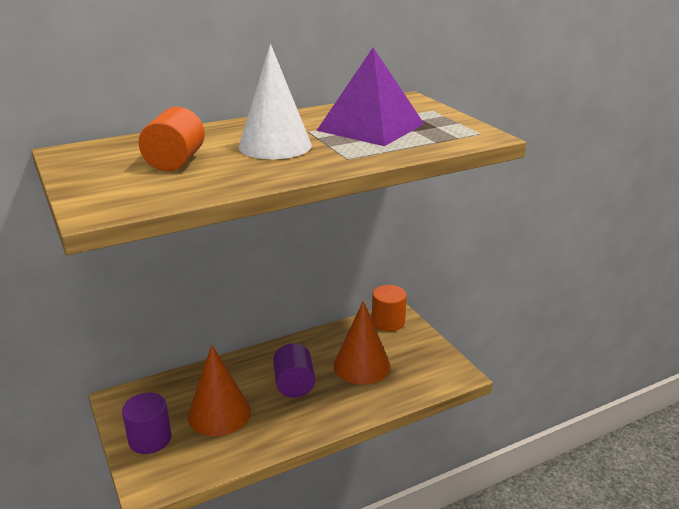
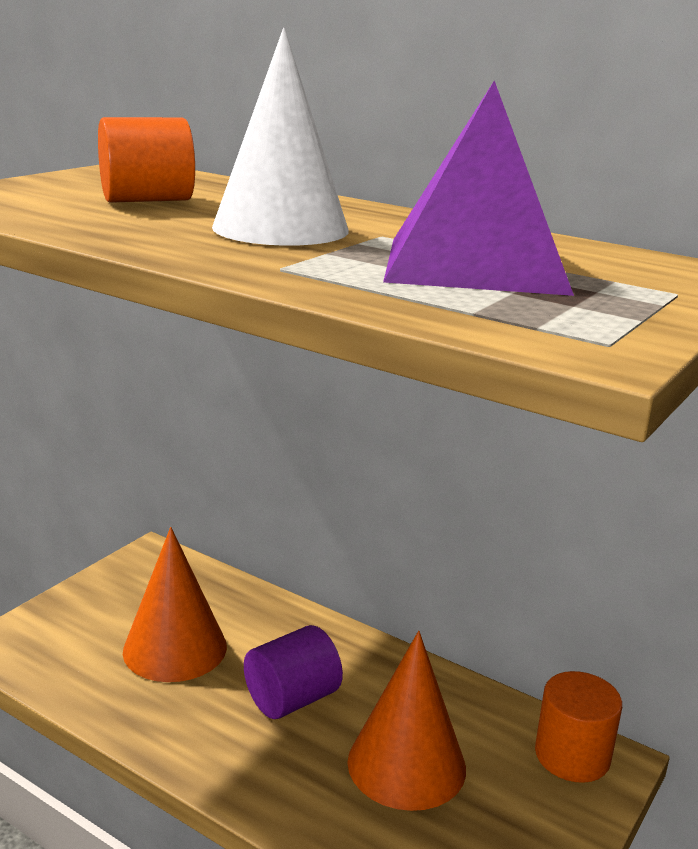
camera: 60 degrees right, 5 degrees down
(150, 439) = (90, 610): purple cylinder -> none

